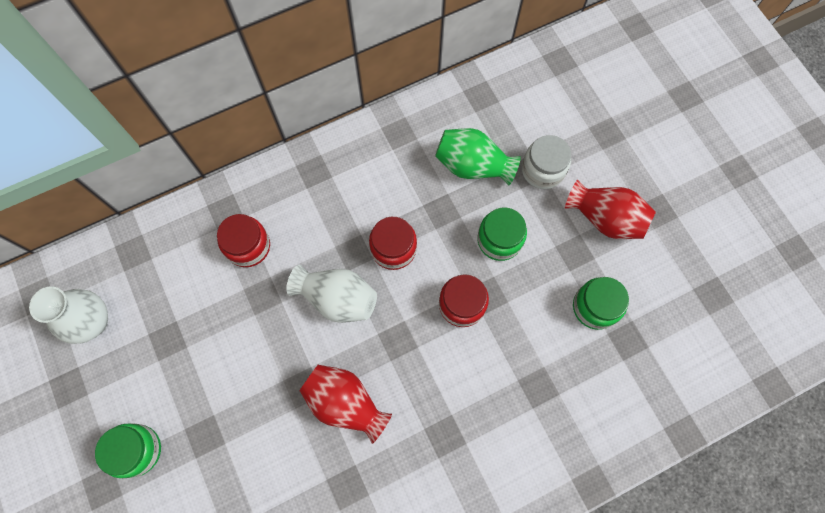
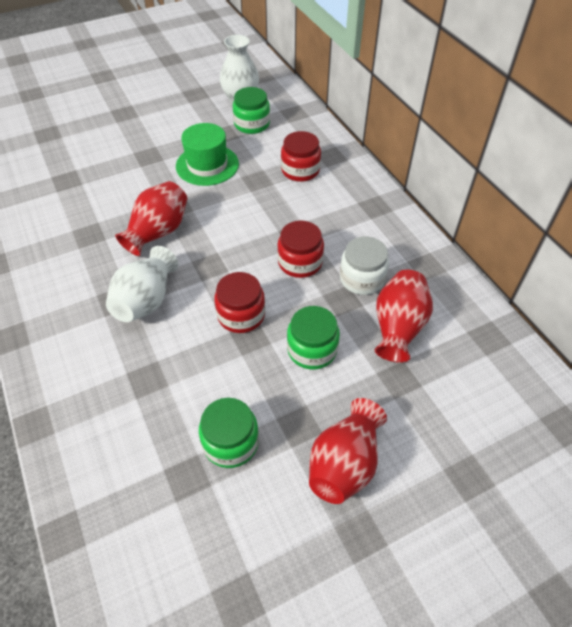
camera: 90 degrees right, 20 degrees down
(137, 450) = (145, 126): green jar -> green jar (252, 124)
(229, 357) = (207, 165): none -> green hat
(337, 299) = (251, 225): white vase -> white vase (146, 300)
(472, 166) = (398, 327): green vase -> red vase
(542, 170) = (403, 396): white jar -> white jar (362, 279)

